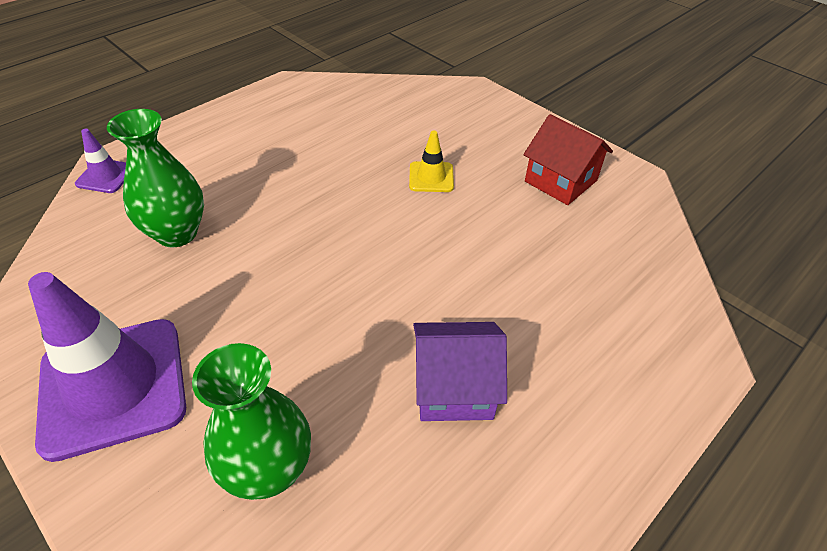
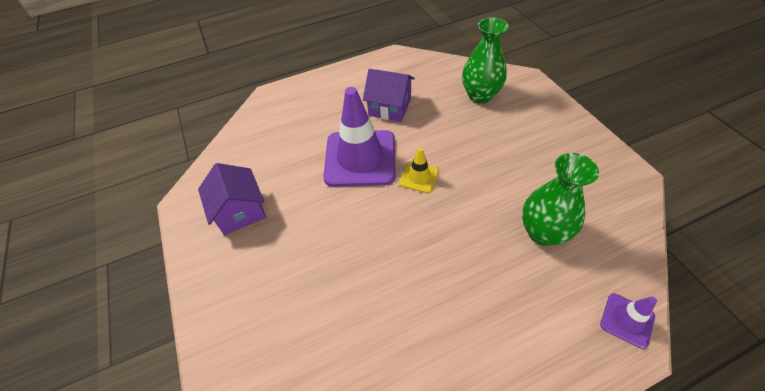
camera: 155 degrees left, 5 degrees up
(113, 386) = (559, 140): purple traffic cone -> purple traffic cone (360, 158)
(431, 177) = (333, 240): yellow traffic cone -> yellow traffic cone (419, 177)
(560, 181) = (240, 211): red house -> purple house

